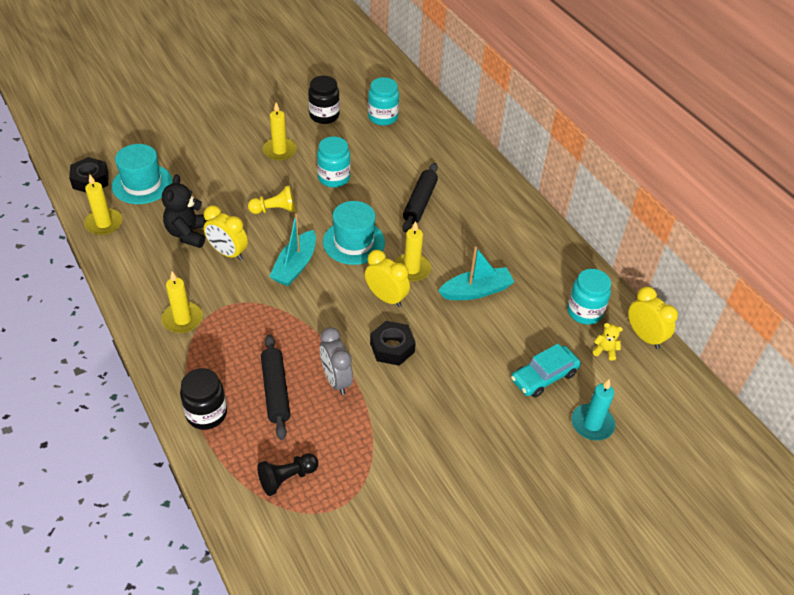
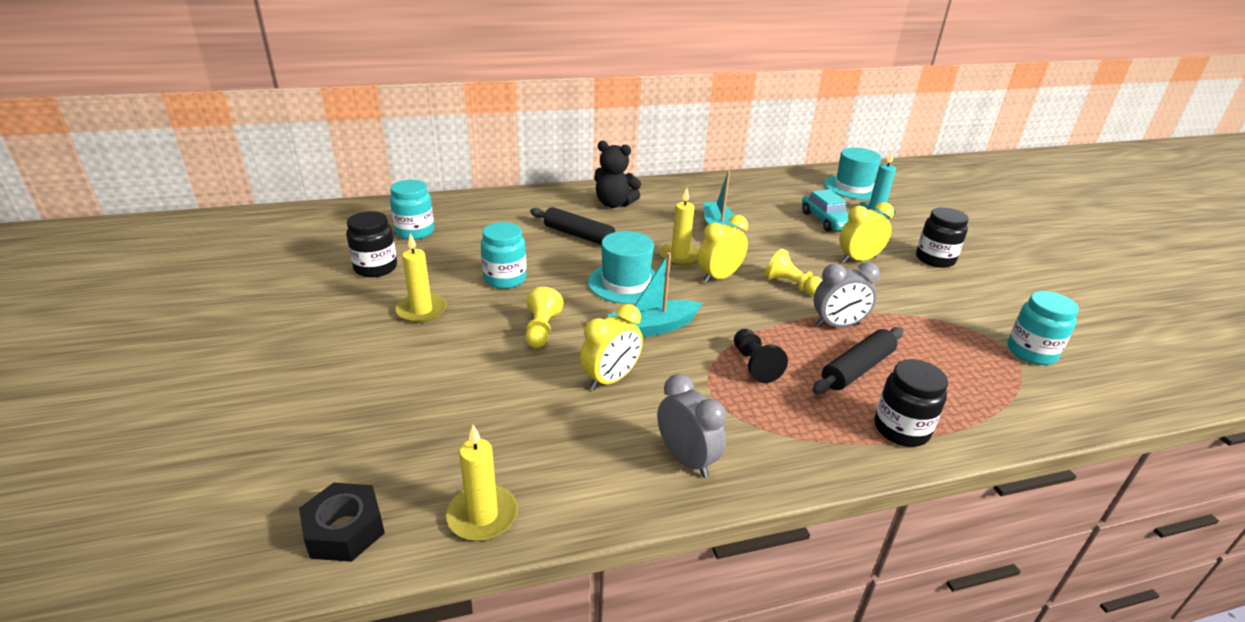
camera: 75 degrees left, 15 degrees down
(142, 184) = (403, 456): turquoise hat -> turquoise hat (853, 187)
(157, 299) = (686, 459): none -> grey clock
(182, 319) = (733, 436): yellow candle -> none
(188, 234) = (554, 413): black teddy bear -> black teddy bear (614, 204)
(275, 391) = (857, 369): black rolling pin -> black rolling pin turned 45 degrees counterclockwise
(287, 478) = (981, 377): black pawn -> black pawn (754, 365)
(295, 266) = (653, 328): turquoise boat -> turquoise boat turned 120 degrees clockwise
(392, 348) = (791, 285): black nut -> yellow pawn
(497, 471) = (935, 259): none -> black jar
(584, 312) = (752, 191): turquoise jar -> turquoise jar (1031, 352)
(605, 350) = (796, 192): yellow teddy bear -> none
(644, 336) = (781, 176): yellow clock -> yellow clock (858, 259)

